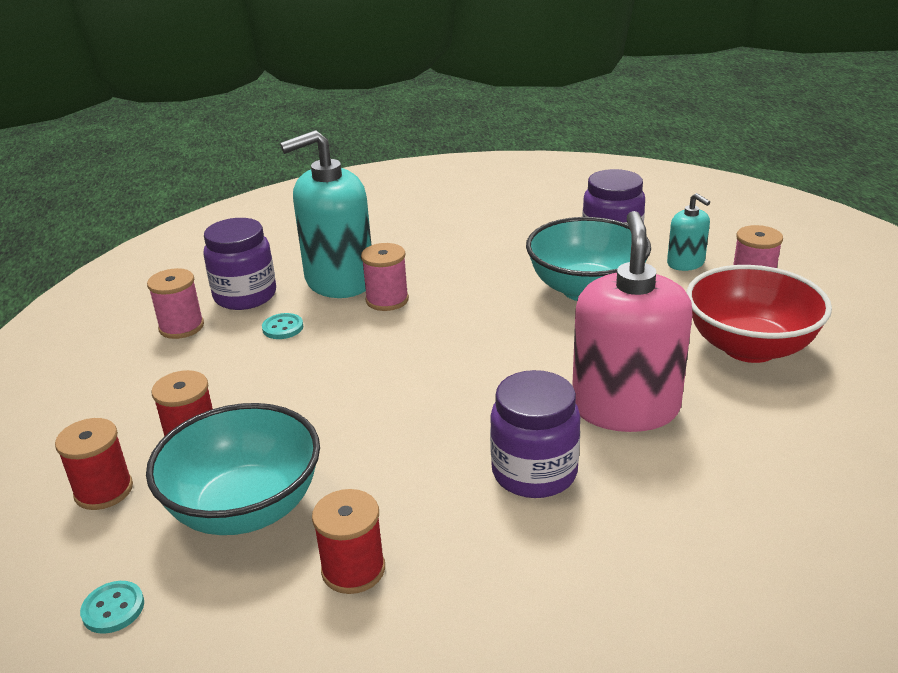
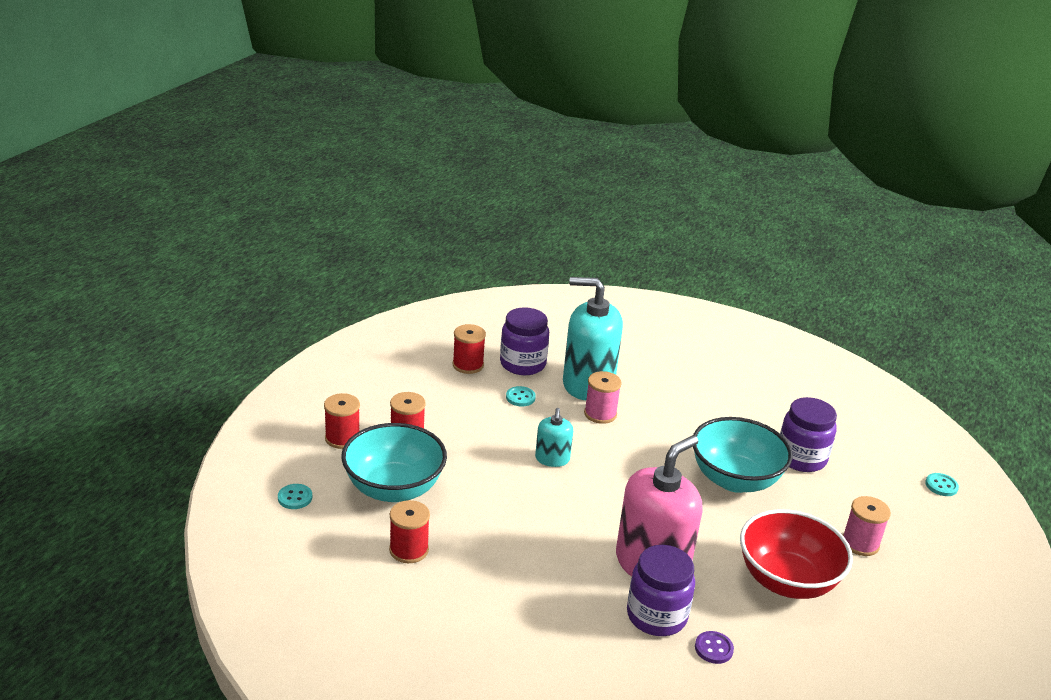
camera: 35 degrees right, 0 degrees up
(181, 327) = (468, 365): pink spool -> red spool
(534, 472) = (552, 564): purple jar -> purple jar (656, 616)
(686, 263) = (833, 502): turquoise soap dispenser -> turquoise soap dispenser (552, 459)
(736, 209) = (941, 486): none -> turquoise button
(789, 449) = (713, 648): none -> purple button

